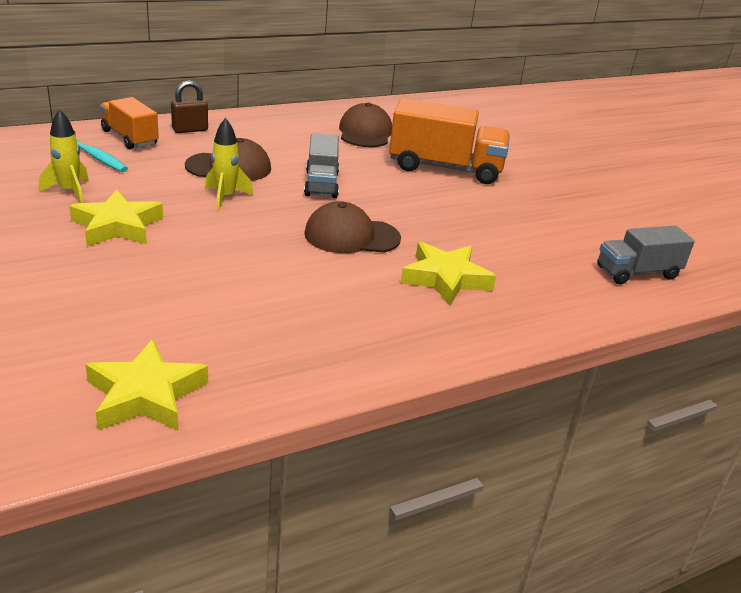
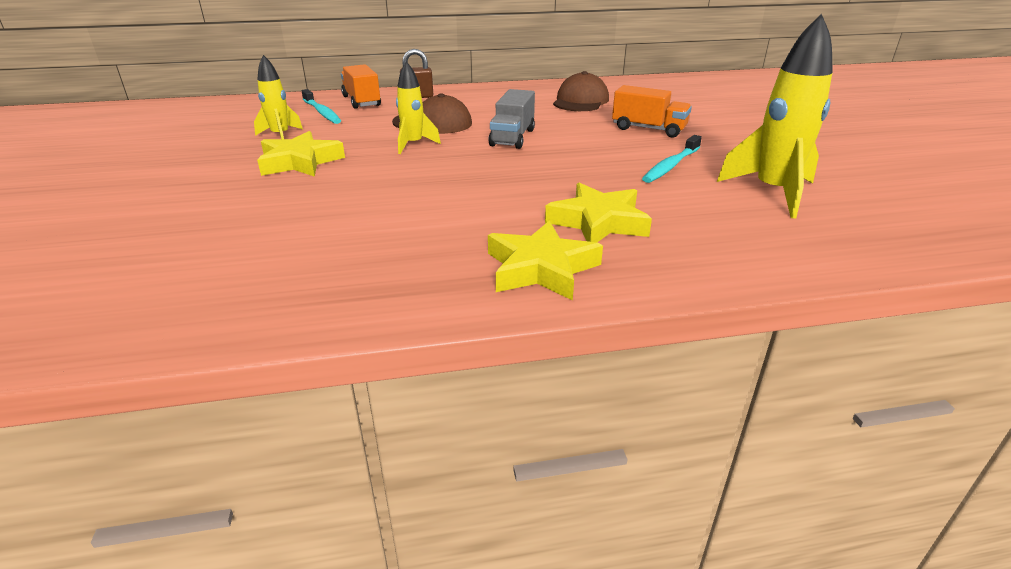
camera: 20 degrees right, 0 degrees up
(145, 395) = (209, 303): yellow star -> yellow star (541, 268)
(351, 236) = (516, 179): brown cap -> none
(445, 168) = (648, 129): orange truck -> orange truck, size x0.62
(481, 212) = (671, 166): none -> turquoise toothbrush
(574, 237) = (773, 193): none -> yellow rocket
(637, 273) = (844, 231): grey truck -> none

